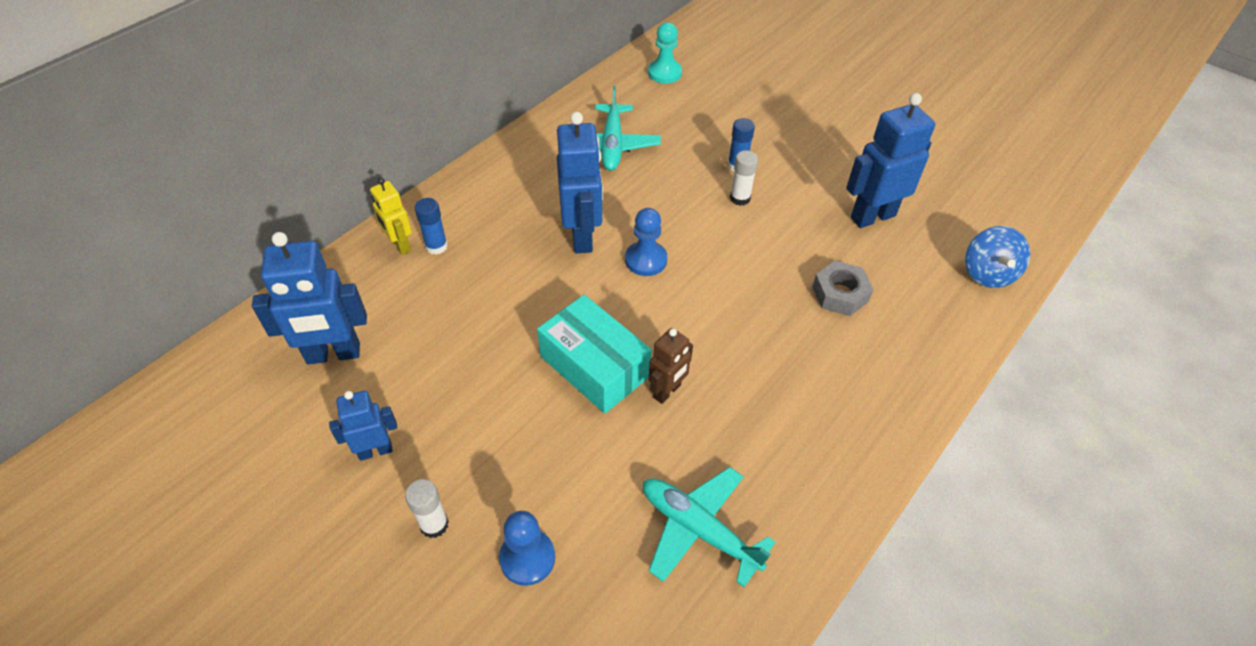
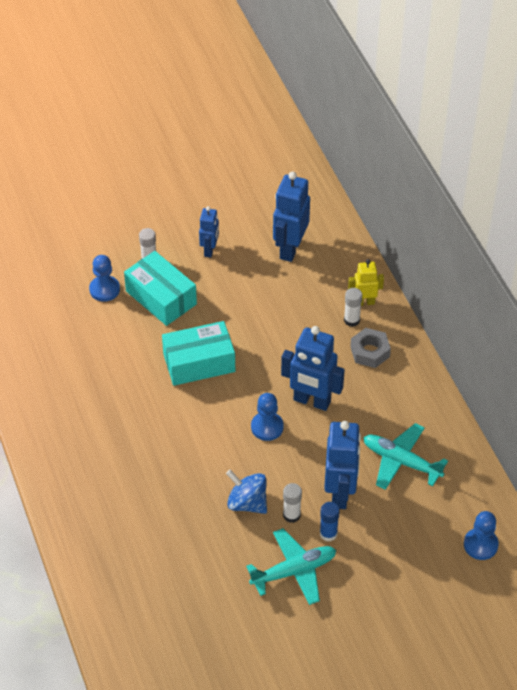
camera: 120 degrees right, 0 degrees up
(436, 246) = (351, 320): blue glue stick -> white glue stick
(503, 468) = (161, 297): none -> turquoise box
(664, 73) = (480, 545): turquoise pawn -> blue pawn
(667, 391) = (157, 389): brown robot -> none
(698, 529) = (67, 363): turquoise plane -> turquoise plane (294, 571)
(840, 294) = (164, 523): grey nut -> grey nut (370, 352)
(872, 216) = (219, 592): blue robot -> blue robot (340, 493)
(987, 273) = (119, 629): blue spinning top -> blue spinning top (247, 503)

